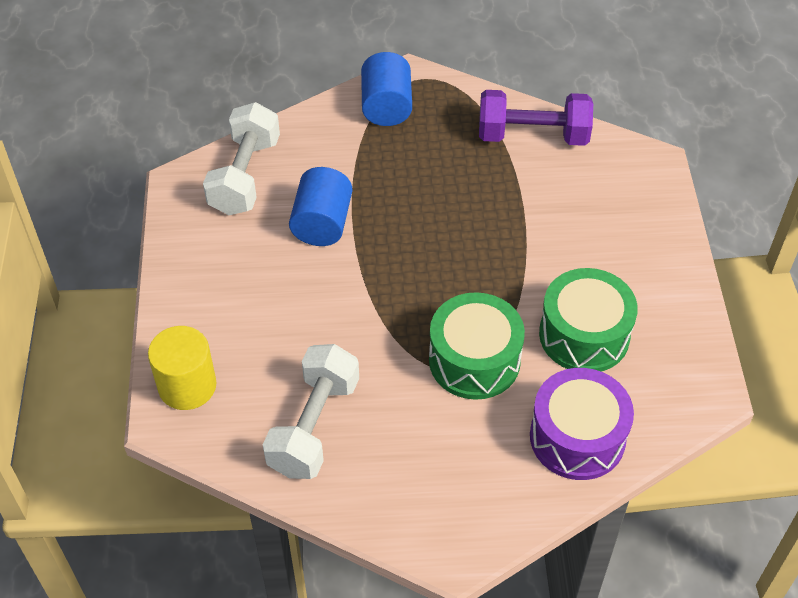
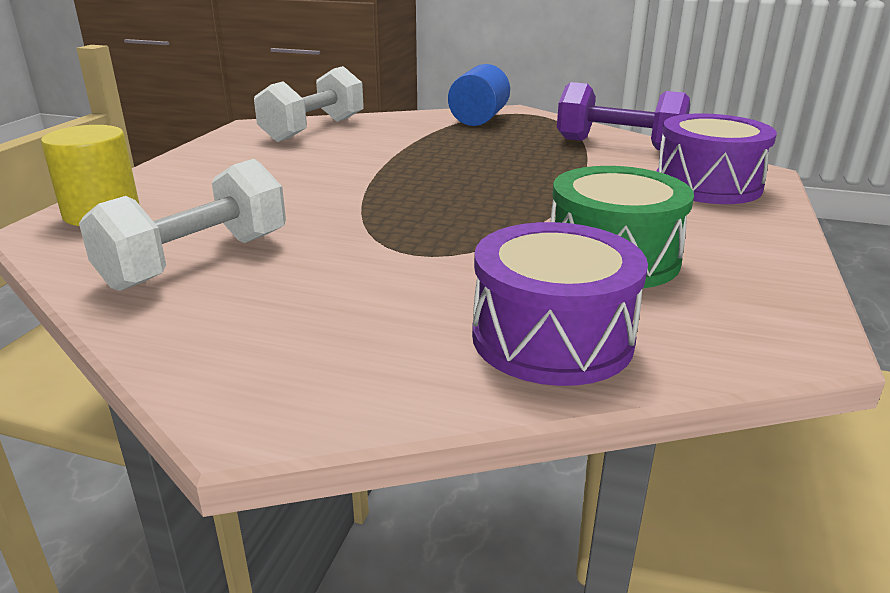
camera: 20 degrees right, 25 degrees down
(322, 223) = (358, 156): blue cylinder -> none
(474, 360) = (448, 251): green drum -> none
(621, 199) = (707, 185): none -> purple drum

